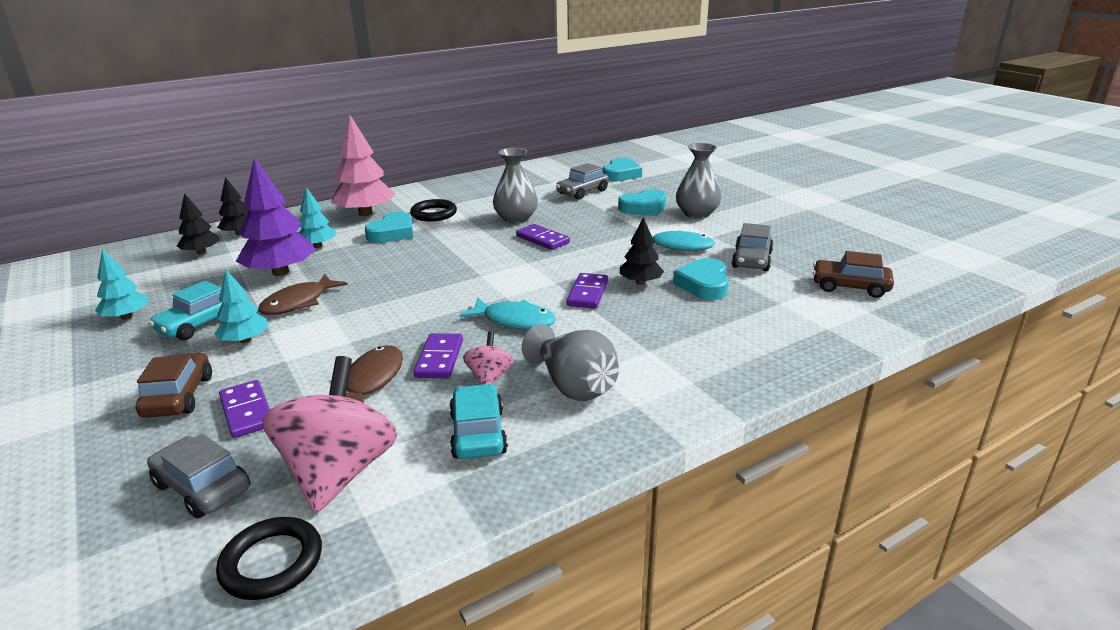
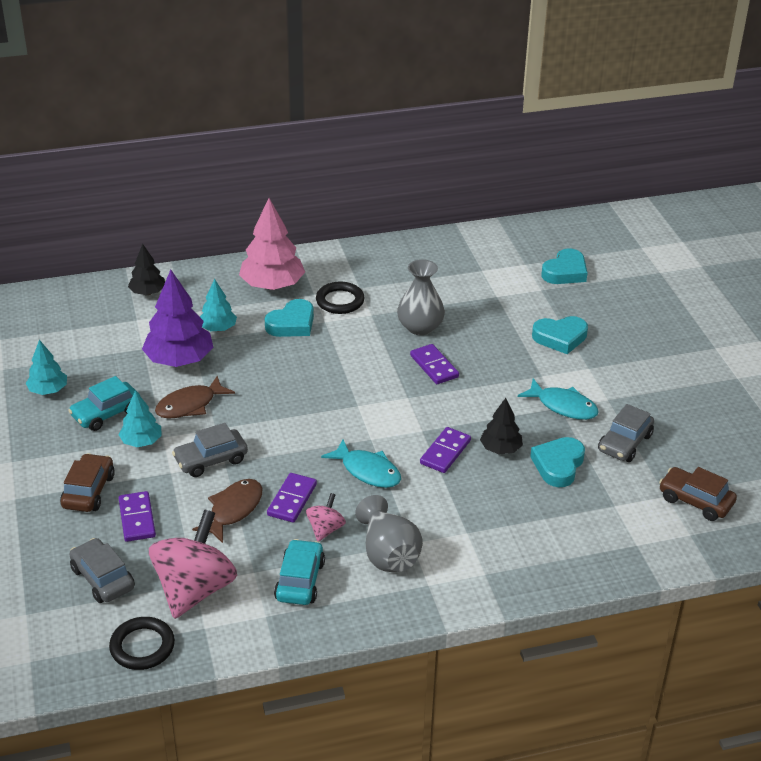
camera: 15 degrees right, 10 degrees up
(201, 252) = (111, 315): black tree -> none
(582, 192) = (507, 296): grey car -> grey car (211, 460)
(697, 214) = (611, 360): grey vase -> none

